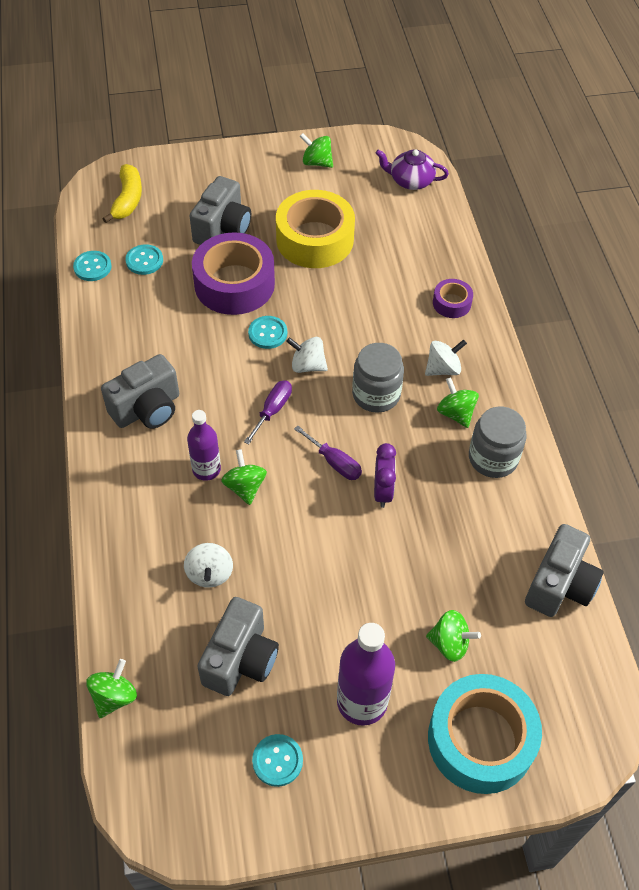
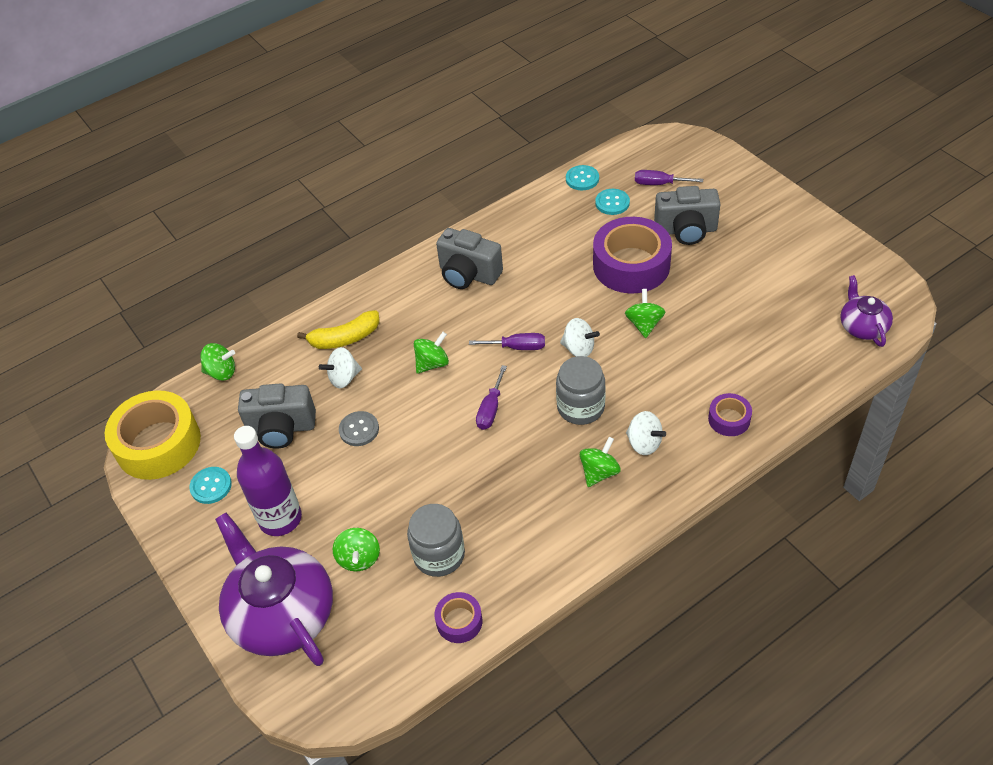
camera: 70 degrees right, 5 degrees down
(128, 200) = (668, 163): yellow banana -> yellow banana (345, 338)
(149, 218) = (659, 184): none -> purple screwdriver
(206, 469) = (434, 333): purple bottle -> none
(267, 333) = (594, 309): turquoise button -> none
(289, 585) = (359, 429): none -> grey button
(307, 365) = (579, 349): white spinning top -> white spinning top turned 120 degrees clockwise
(315, 239) = (725, 292): yellow tape -> yellow tape (158, 444)
(316, 162) = (821, 252): green spinning top -> green spinning top (644, 324)
(382, 491) = (481, 453): purple clock -> none
(480, 739) = (282, 613): turquoise tape -> purple teapot
(493, 458) = (567, 519): grey jar -> grey jar (439, 555)
(559, 585) = (459, 621): grey camera -> purple tape

